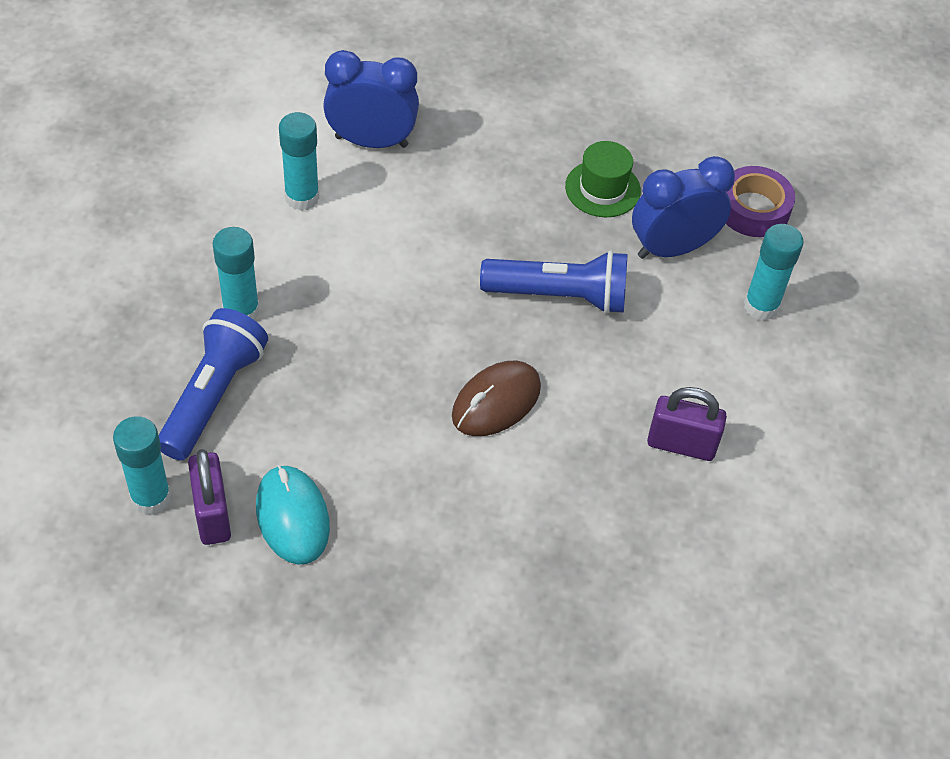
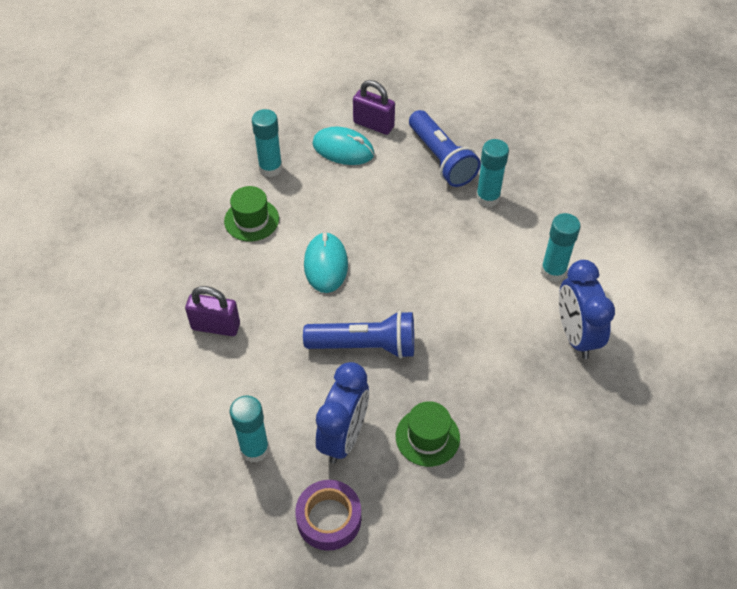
camera: 135 degrees right, 0 degrees up
(151, 498) = (403, 110): turquoise glue stick -> turquoise glue stick (270, 168)
(371, 141) = (576, 335): blue clock -> blue clock turned 120 degrees clockwise
(496, 402) = (325, 265): brown mouse -> turquoise mouse
(509, 529) = (251, 220): none -> green hat
(560, 296) = (365, 345): blue flashlight -> blue flashlight turned 135 degrees counterclockwise
(681, 444) = (216, 326): purple padlock -> purple padlock turned 45 degrees clockwise

